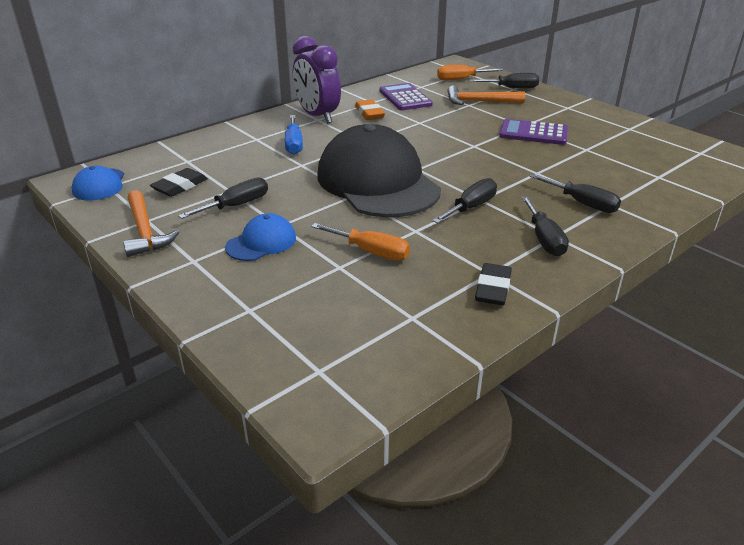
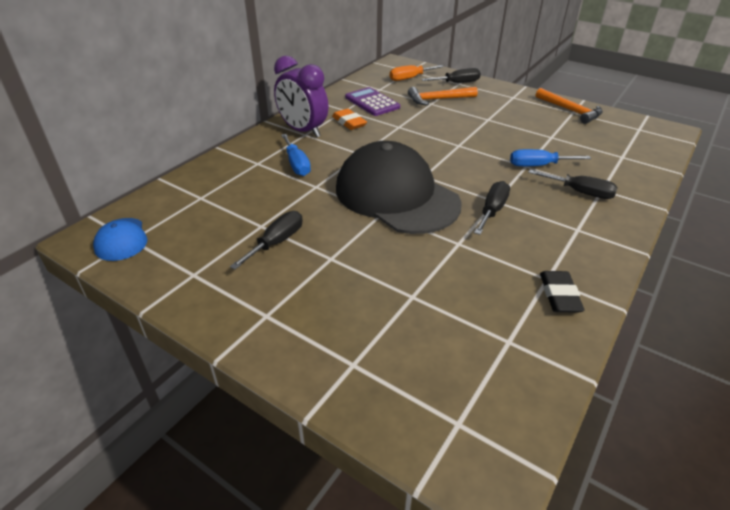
camera: 15 degrees left, 5 degrees up
(145, 231) = (198, 288): orange hammer -> orange hammer (570, 110)
(180, 186) = (208, 228): black eraser -> none
(261, 242) = (323, 281): blue cap -> none
(371, 252) = (432, 274): orange screwdriver -> none
(533, 133) = (500, 126): purple calculator -> none
(544, 239) = (571, 234): black screwdriver -> none
(551, 174) = (538, 165): none -> blue screwdriver

